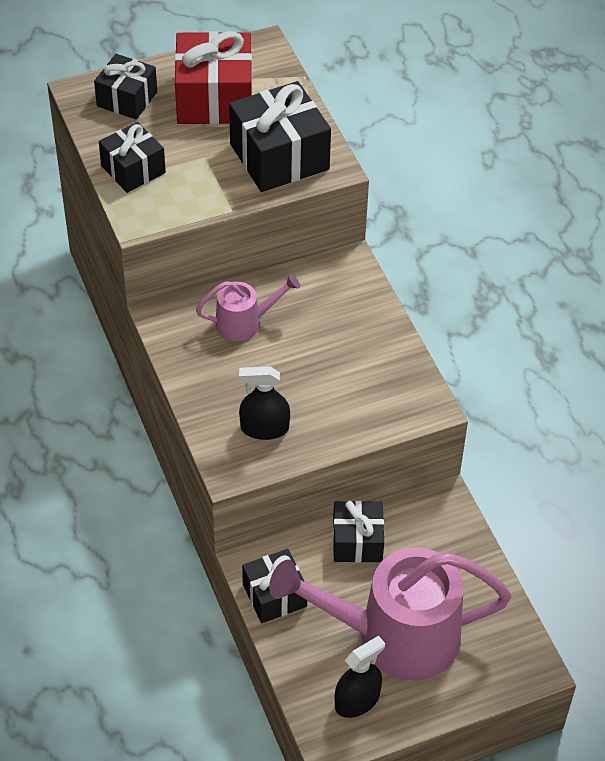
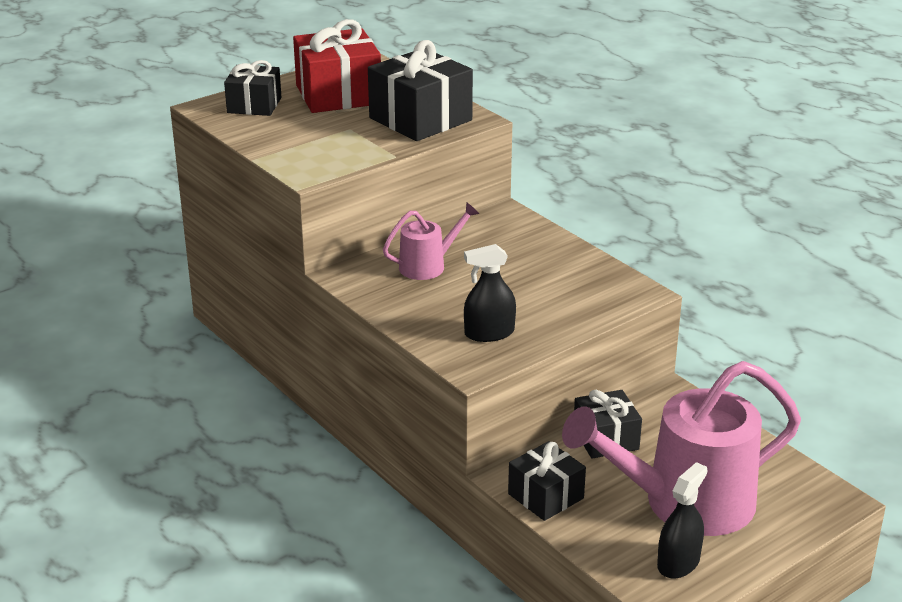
camera: 15 degrees left, 20 degrees down
(133, 169) = (284, 145): black gift -> none

